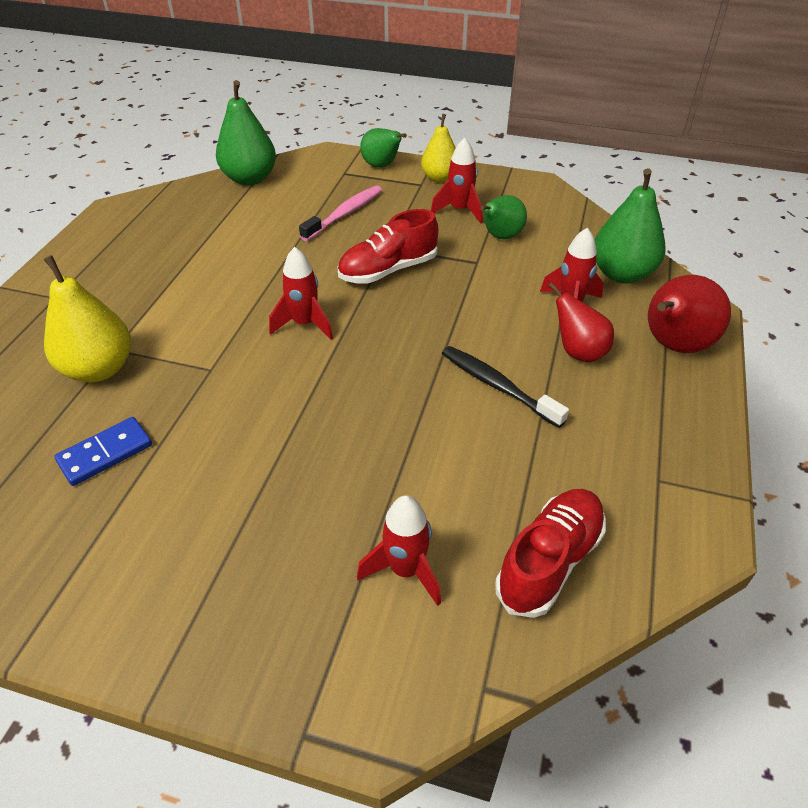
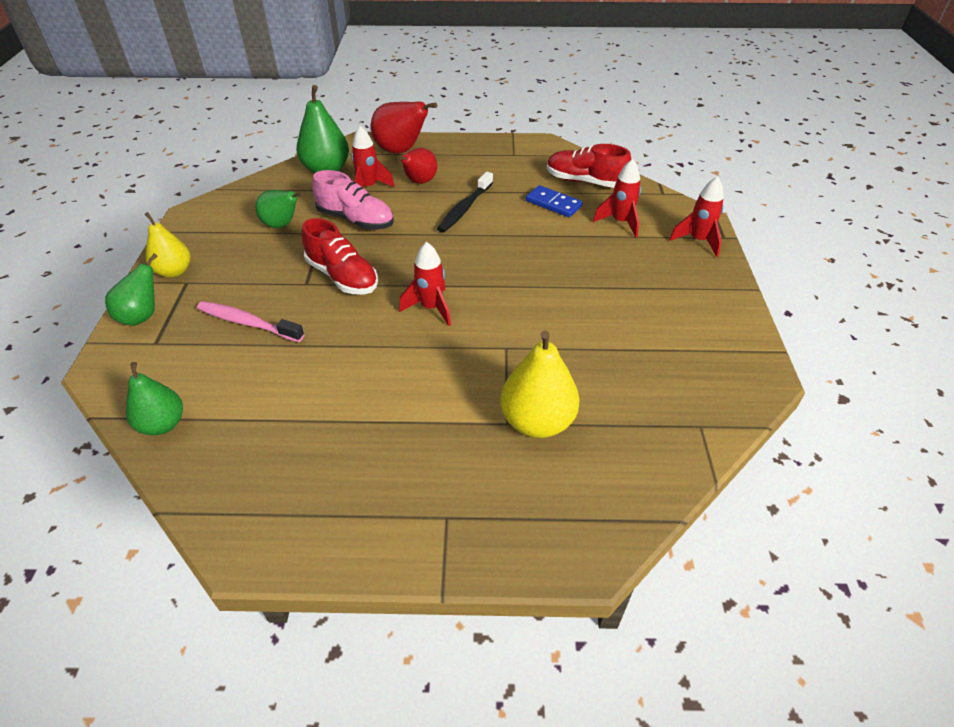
camera: 105 degrees left, 0 degrees up
(105, 453) = (620, 375): blue domino -> blue domino (553, 203)
(250, 179) = (163, 424): green pear -> green pear, size x0.67
(459, 210) = (239, 251): red rocket -> red rocket (698, 241)
(495, 288) = (356, 220): none -> pink shoe

